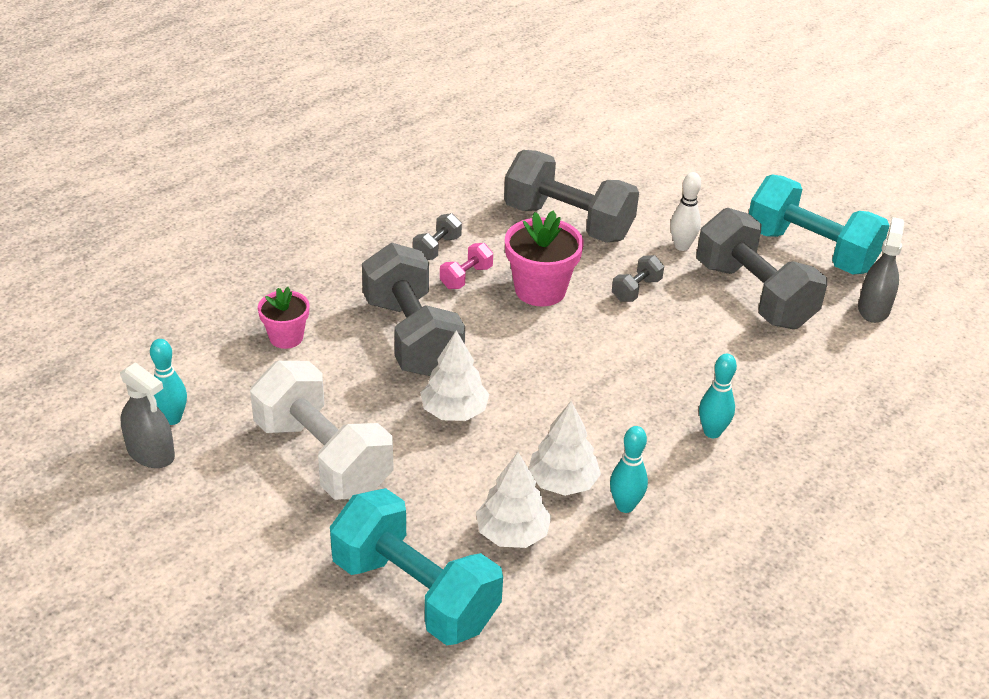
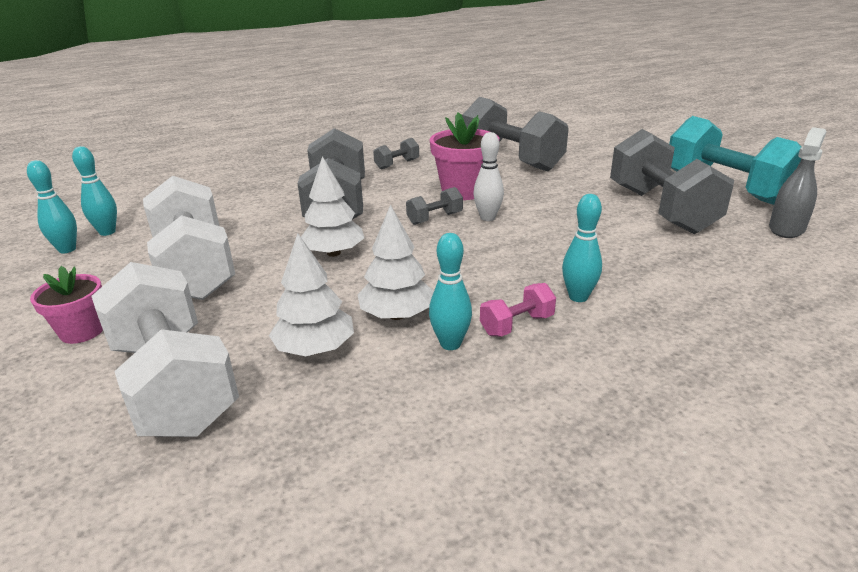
camera: 20 degrees right, 10 degrees down
(151, 453) = (67, 249): grey spray bottle -> turquoise bowling pin
(286, 337) = (240, 198): pink flower pot -> pink flower pot (82, 331)
(415, 593) = (174, 384): turquoise dumbbell -> white dumbbell
(466, 277) = (407, 180): pink dumbbell -> pink dumbbell (517, 325)
(636, 290) = (549, 198): grey dumbbell -> grey dumbbell (435, 218)
(682, 246) = (603, 178): white bowling pin -> white bowling pin (487, 218)

